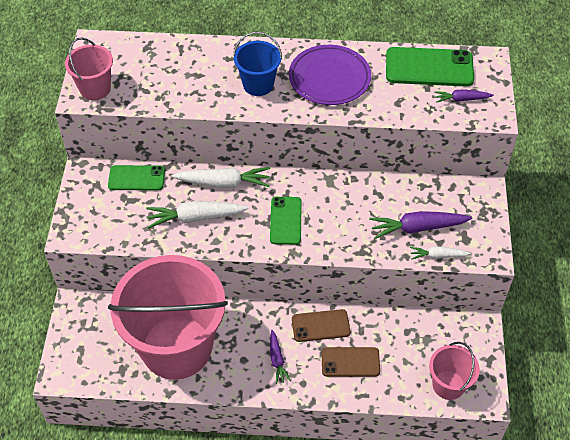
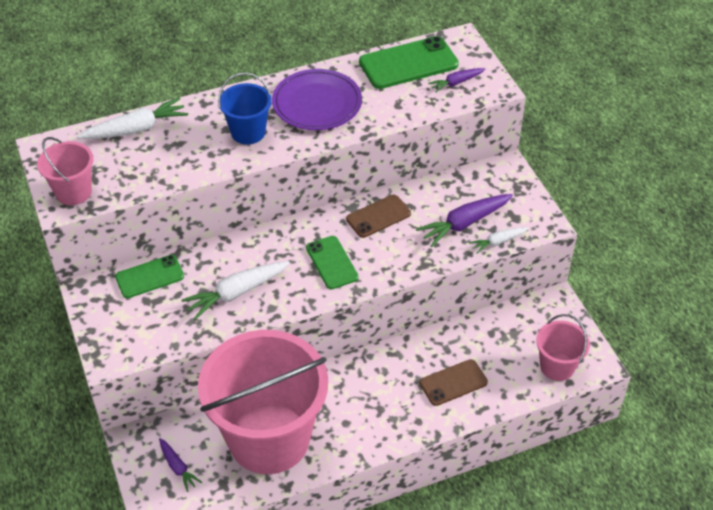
camera: 25 degrees left, 5 degrees down
(224, 183) = (246, 249): white carrot -> white carrot (136, 129)
(277, 360) = (380, 409): purple carrot -> purple carrot (178, 467)
(320, 326) = (405, 360): brown phone -> brown phone (378, 216)

